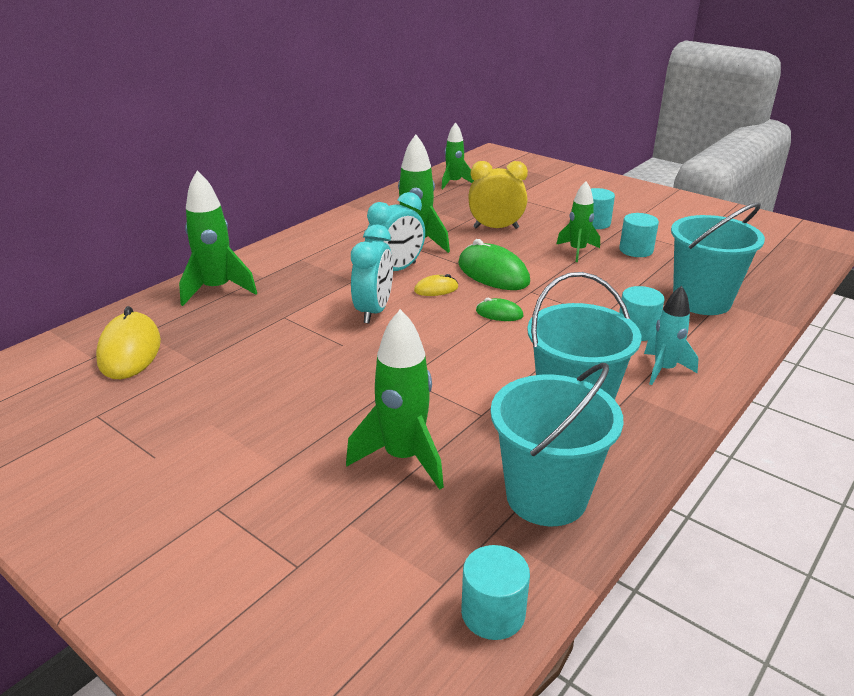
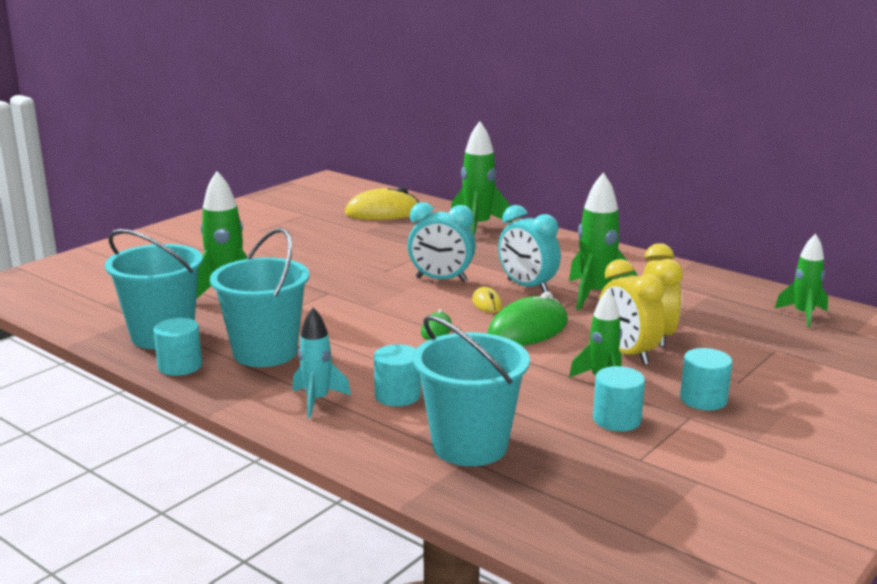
camera: 90 degrees right, 10 degrees down
(493, 613) = (72, 316): turquoise cylinder -> turquoise cylinder (180, 366)
(530, 240) = (627, 354): none -> yellow clock

